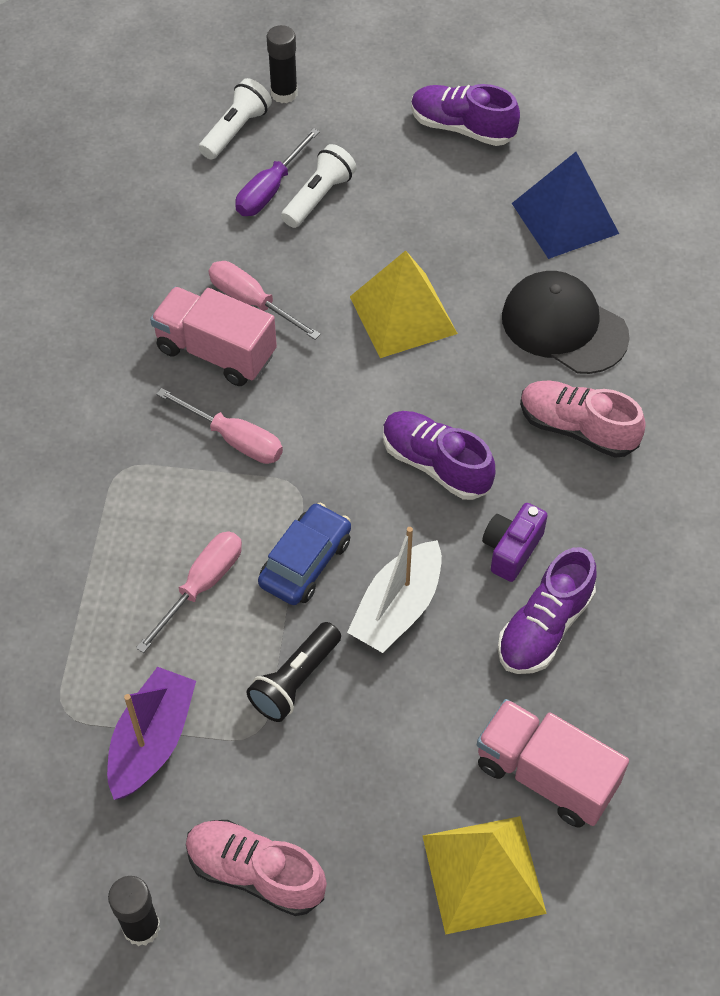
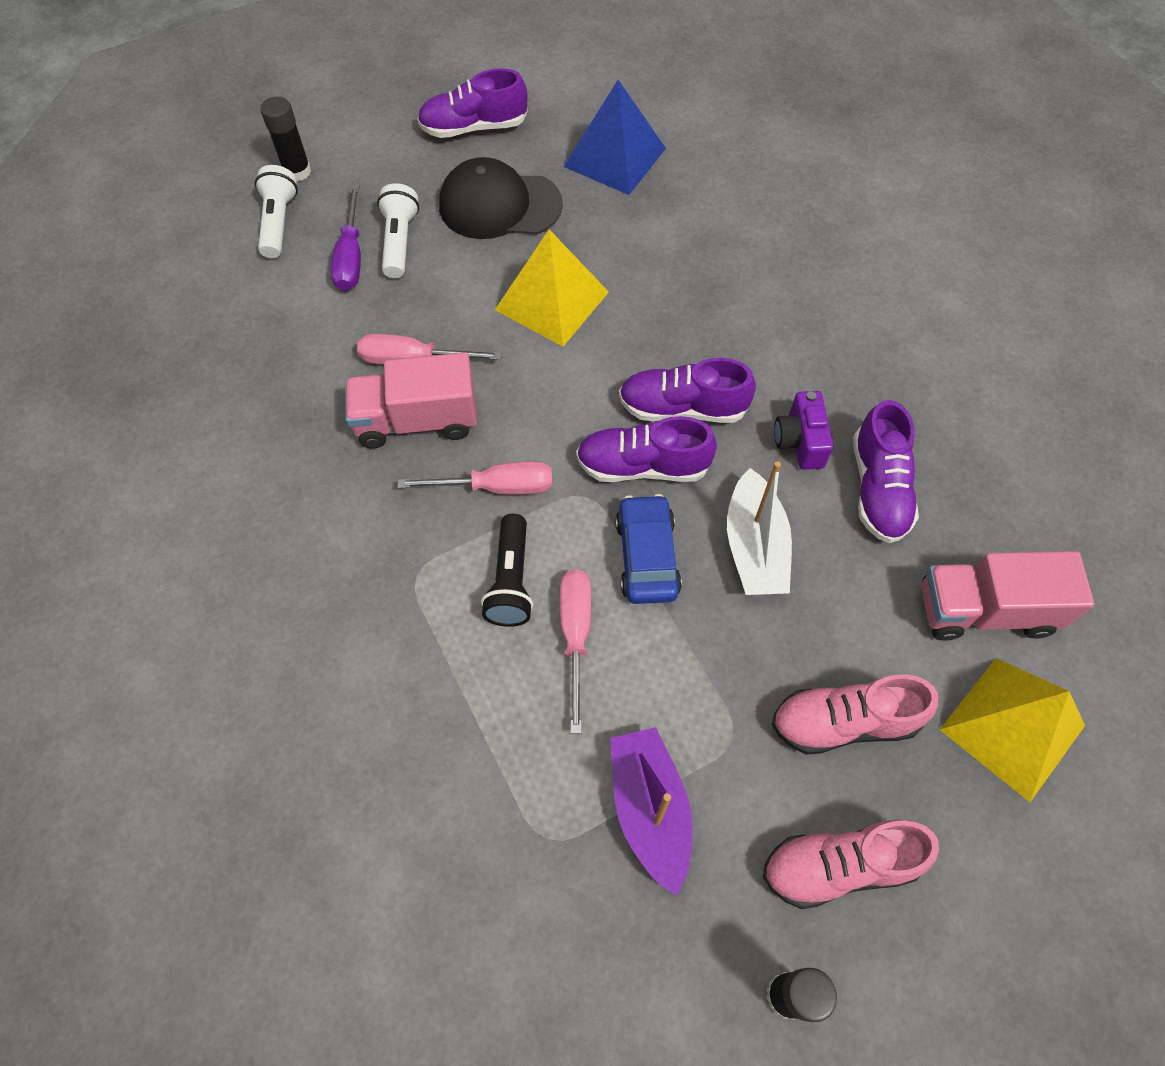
camera: 35 degrees left, 5 degrees up
(295, 681) = (725, 667): black flashlight -> black flashlight (510, 581)
(362, 491) = (642, 466): none -> purple shoe
(564, 326) = (686, 241): black cap -> black cap (499, 205)
(577, 428) = (765, 315): pink shoe -> pink shoe (843, 722)

